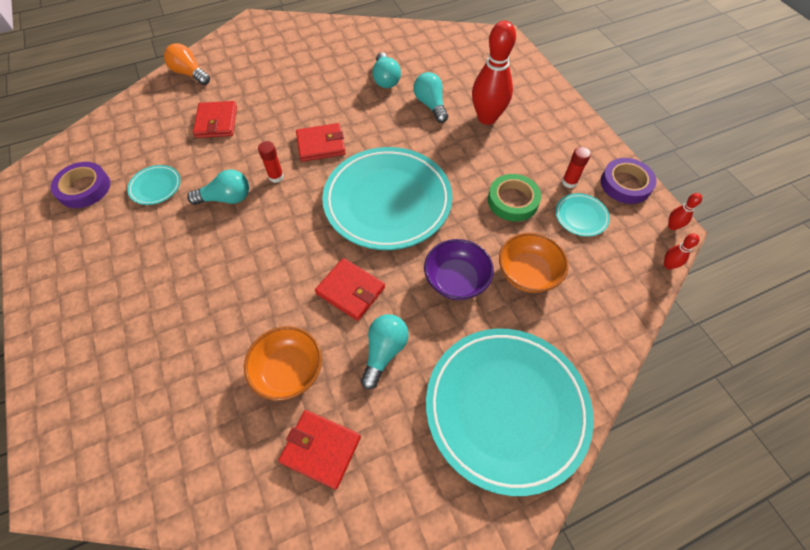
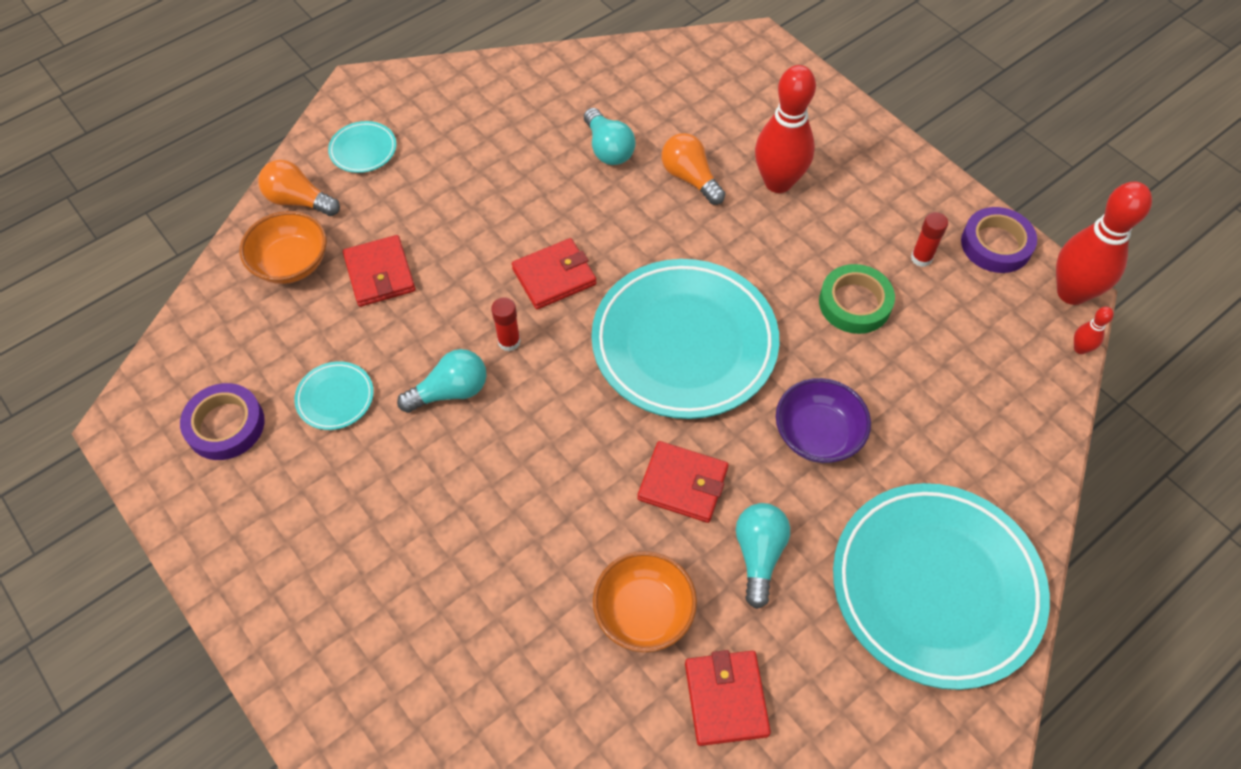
camera: 15 degrees left, 0 degrees up
(320, 449) = (726, 699): red wallet -> red wallet turned 75 degrees clockwise
(430, 105) = (690, 178): turquoise light bulb -> orange light bulb
(527, 273) = (907, 403): orange bowl -> orange bowl (291, 263)
(581, 216) = (951, 306): turquoise plate -> turquoise plate (363, 150)
(672, 226) = (1071, 292): red bowling pin -> red bowling pin, size x2.35

